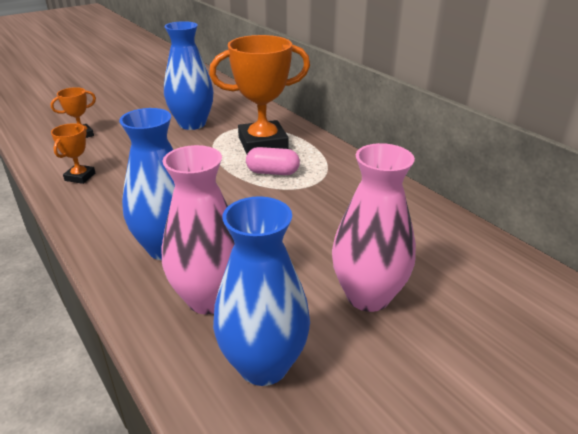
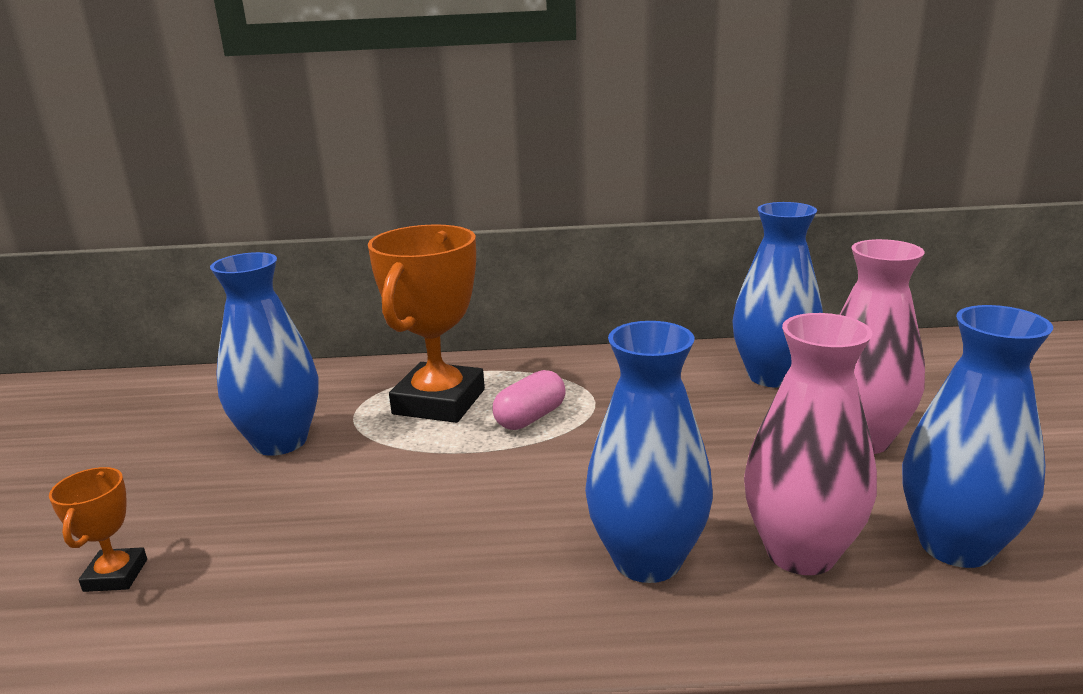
camera: 55 degrees left, 10 degrees down
(80, 177) = (300, 612): orange trophy -> none
(420, 237) = (772, 376): none -> blue vase

